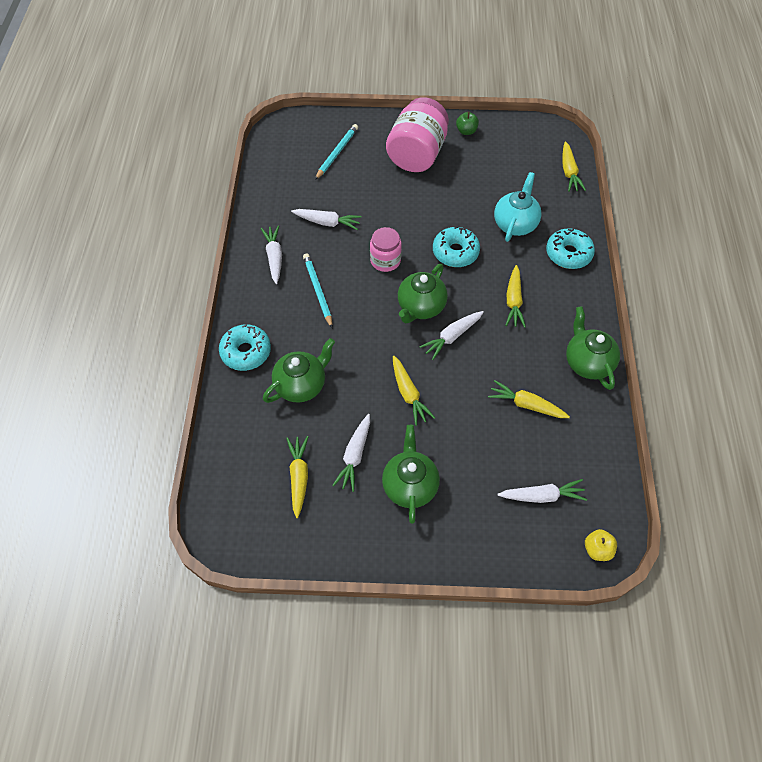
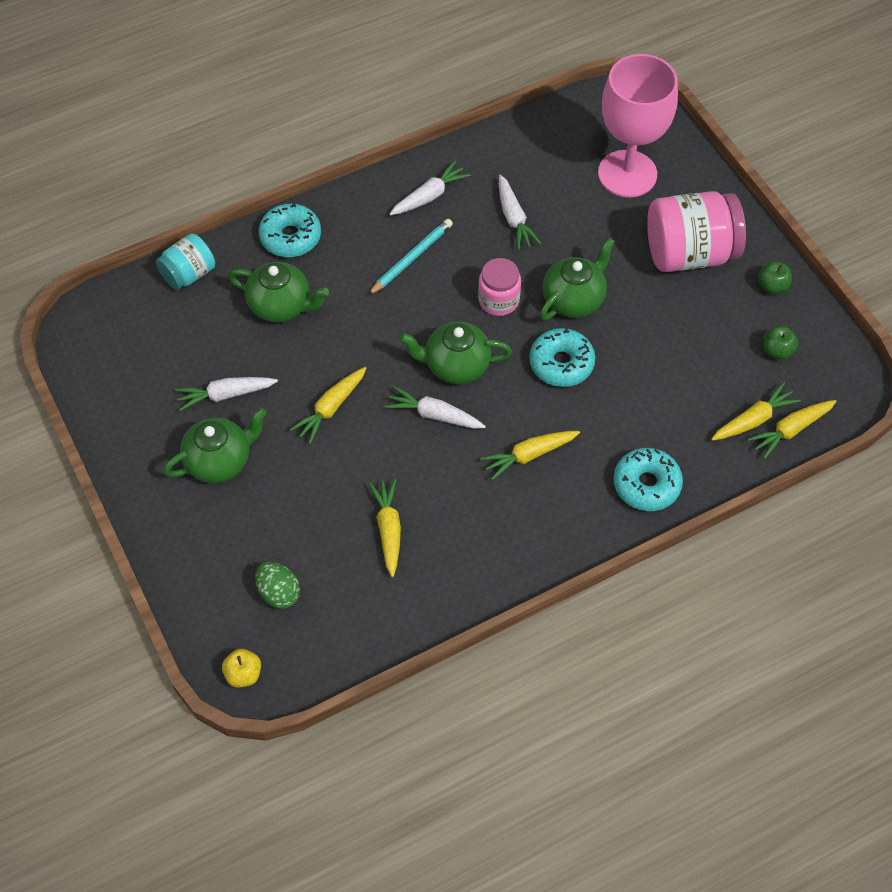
camera: 60 degrees right, 0 degrees up
(229, 432) = (189, 274): none -> turquoise jar
(299, 477) = (173, 359): yellow carrot -> yellow carrot (753, 420)
(337, 153) = (627, 174): turquoise pencil -> pink goblet
(512, 151) = (777, 351): none -> green apple
(515, 224) = (653, 406): turquoise teapot -> none
(542, 496) = (279, 593): white carrot -> green egg
(587, 362) = (489, 570): green teapot -> green teapot (574, 299)

